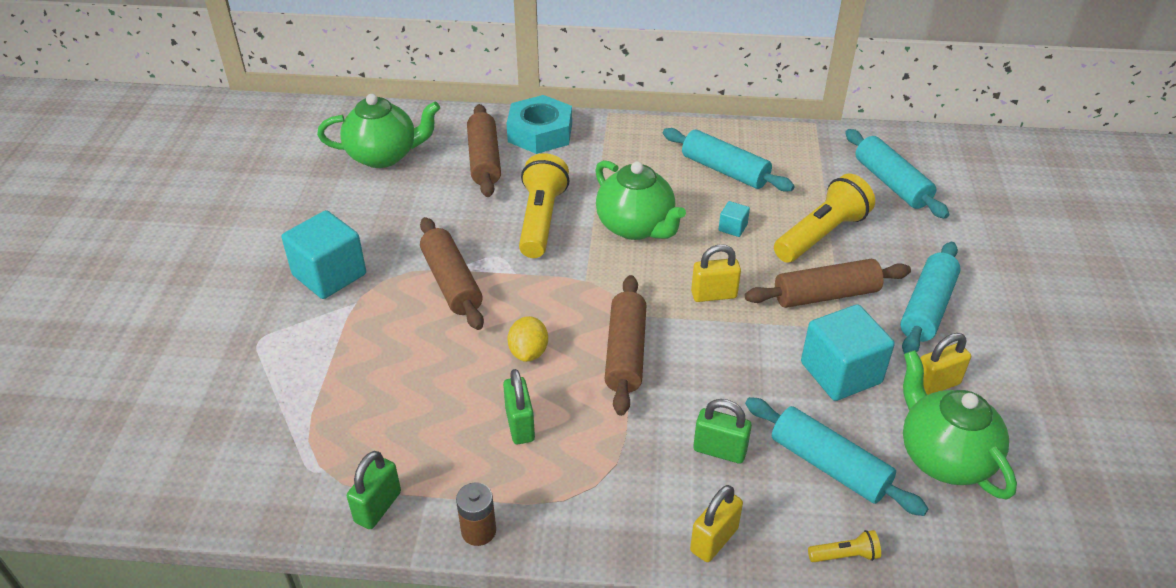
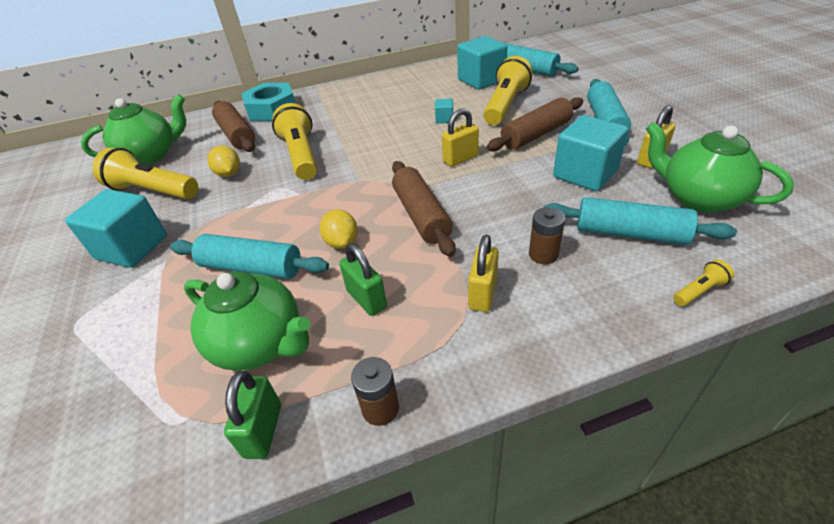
camera: 20 degrees left, 0 degrees up
(370, 209) = (153, 191): none -> yellow flashlight
(452, 282) = (249, 217): brown rolling pin -> none
(454, 215) = (229, 174): none -> yellow lemon
(636, 227) = (376, 138): green teapot -> green teapot (260, 344)
(714, 540) = (593, 323): yellow padlock -> yellow padlock (483, 294)
(719, 450) = (543, 254): green padlock -> brown battery
(724, 170) = (416, 92): turquoise rolling pin -> turquoise rolling pin (251, 268)
(820, 180) = (481, 80): none -> turquoise cube

